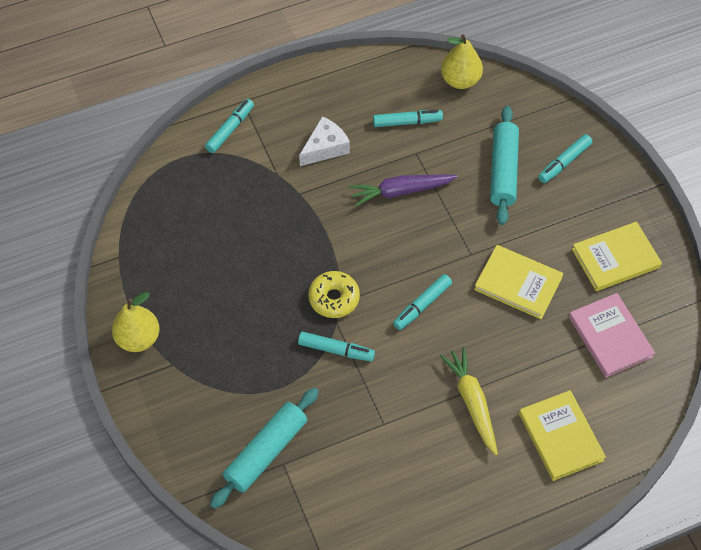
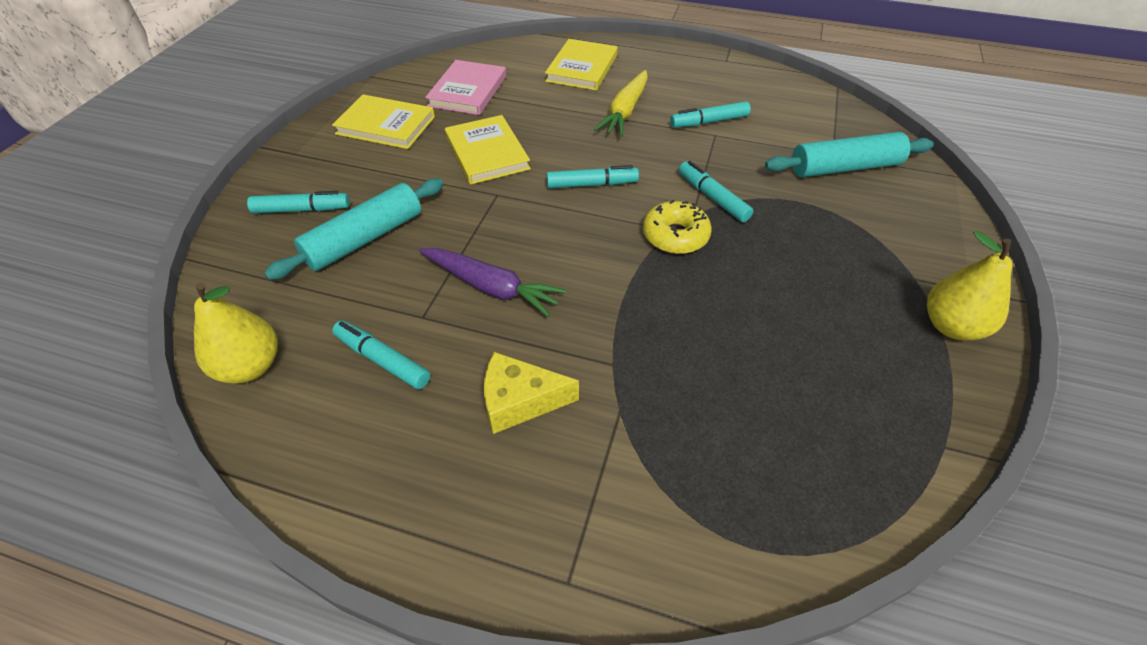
camera: 140 degrees left, 10 degrees down
(230, 129) = (632, 539): turquoise marker -> turquoise marker (709, 122)
(325, 148) = (520, 401): white cheese -> yellow cheese

